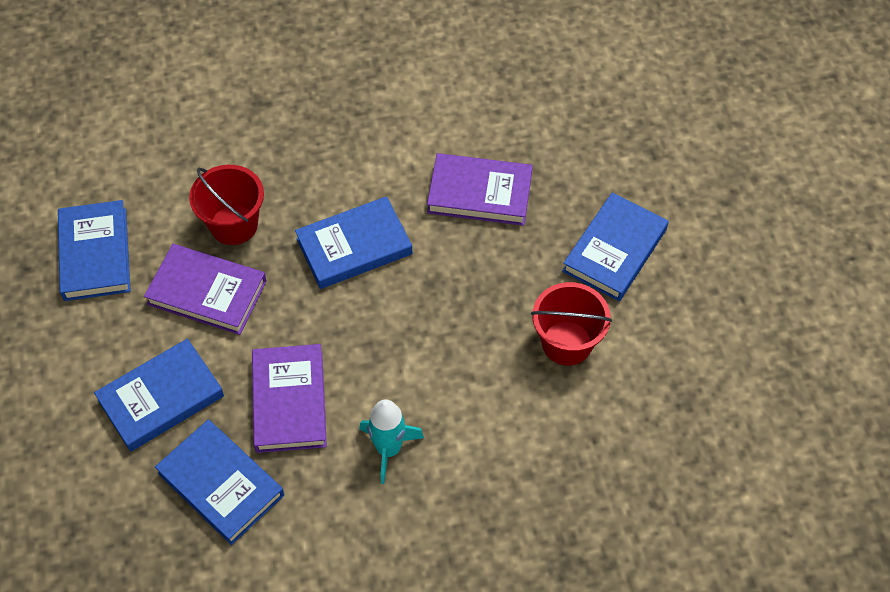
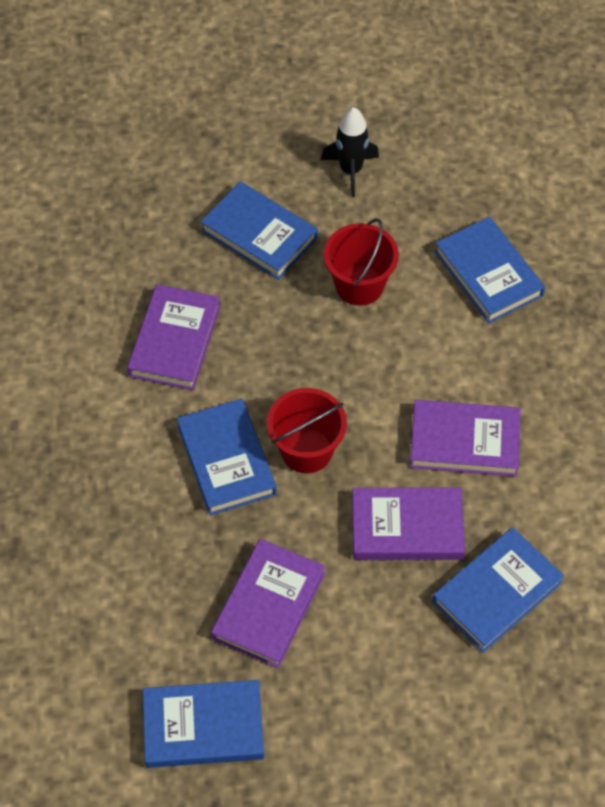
camera: 85 degrees left, 0 degrees up
(161, 398) = (396, 651): blue book -> blue book (488, 274)
(234, 225) = (182, 578): red bucket -> red bucket (306, 450)
(388, 449) = (464, 441): turquoise rocket -> purple book
(713, 326) = (351, 170): none -> black rocket

